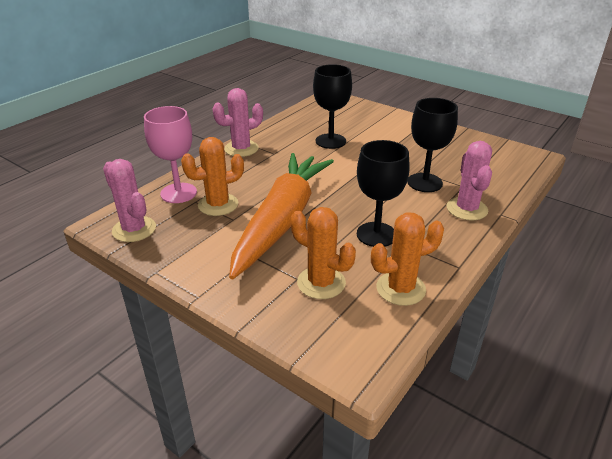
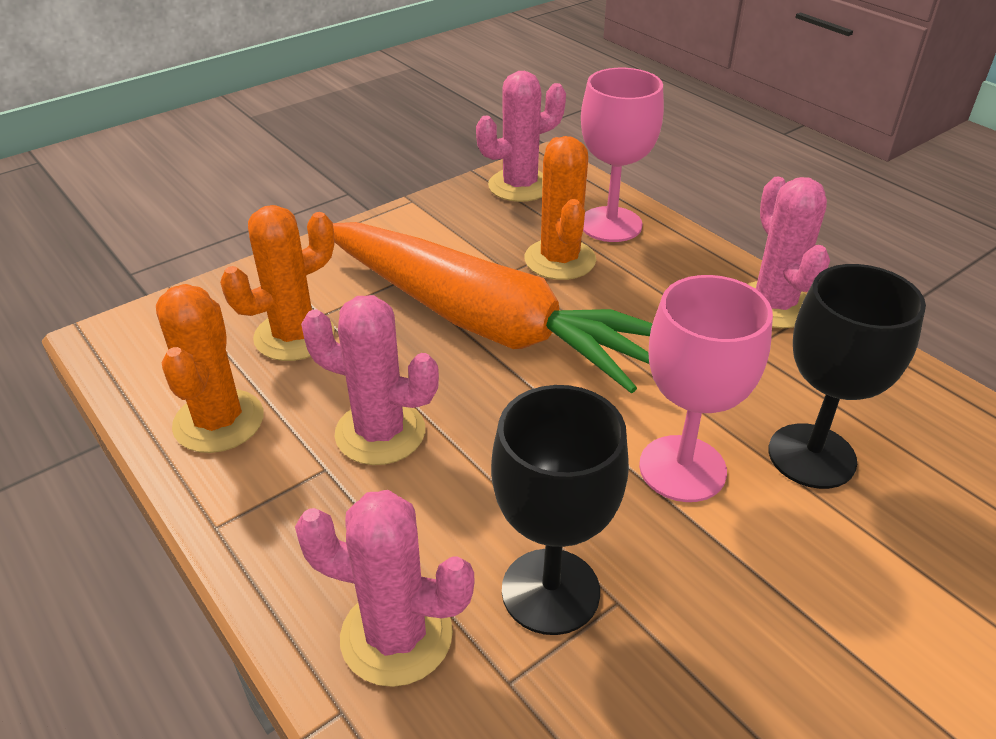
camera: 105 degrees right, 5 degrees up
(352, 163) = (682, 468): none -> pink goblet
(376, 234) = (380, 433): black goblet -> pink cactus

